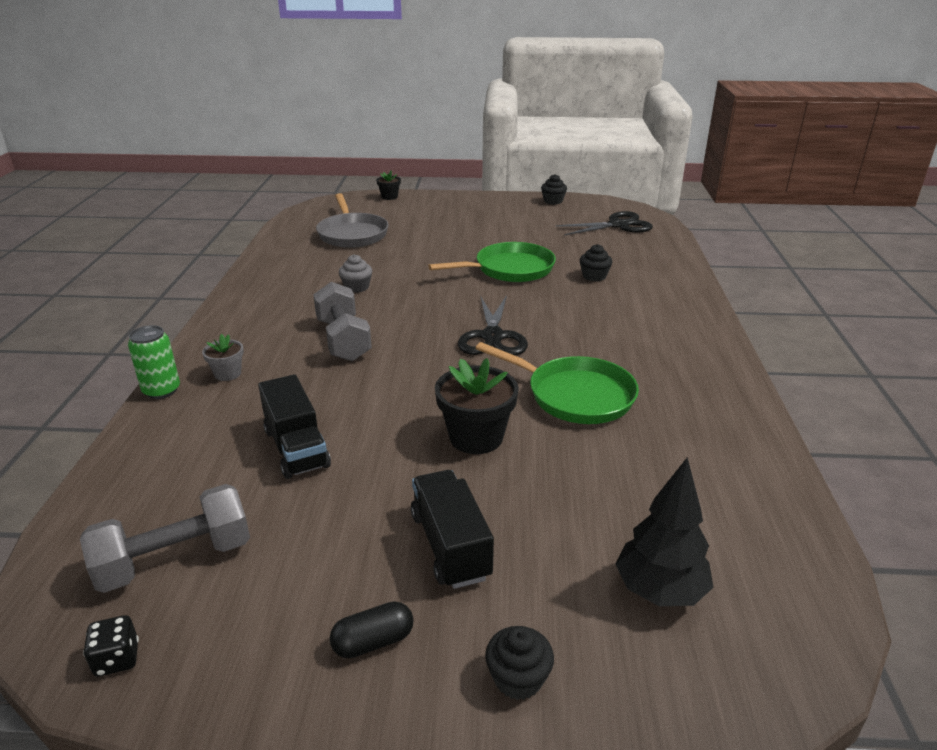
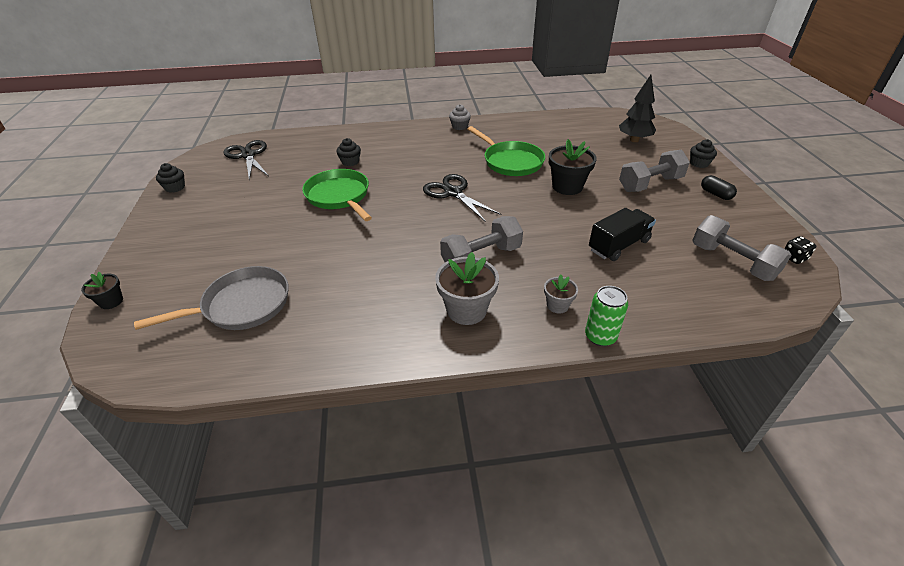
camera: 100 degrees left, 10 degrees up
(266, 322) = (466, 310): none -> grey flower pot
(357, 287) = (383, 271): grey cupcake -> grey cupcake (459, 126)
(450, 545) = (650, 184): black truck -> grey dumbbell
(493, 336) = (453, 193): black scissors -> black scissors turned 120 degrees counterclockwise
(574, 395) = (510, 162): green pan -> green pan turned 120 degrees clockwise

